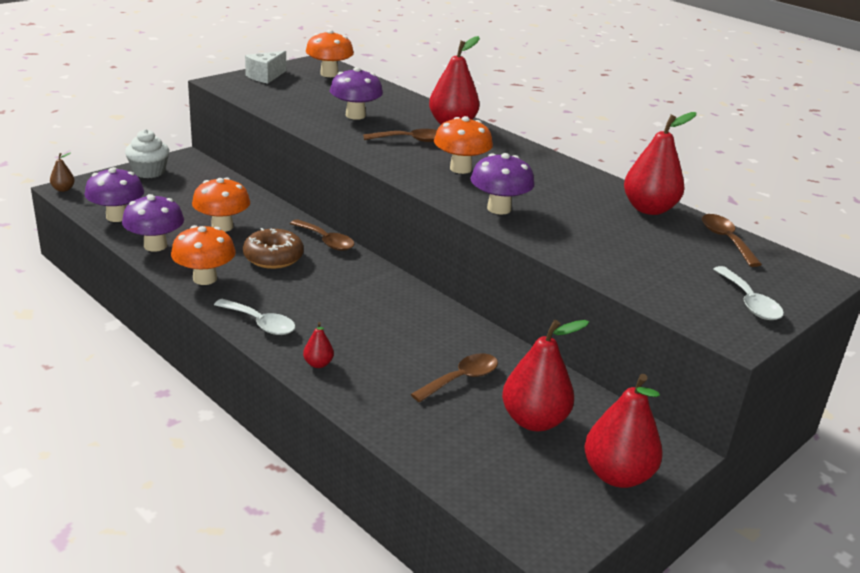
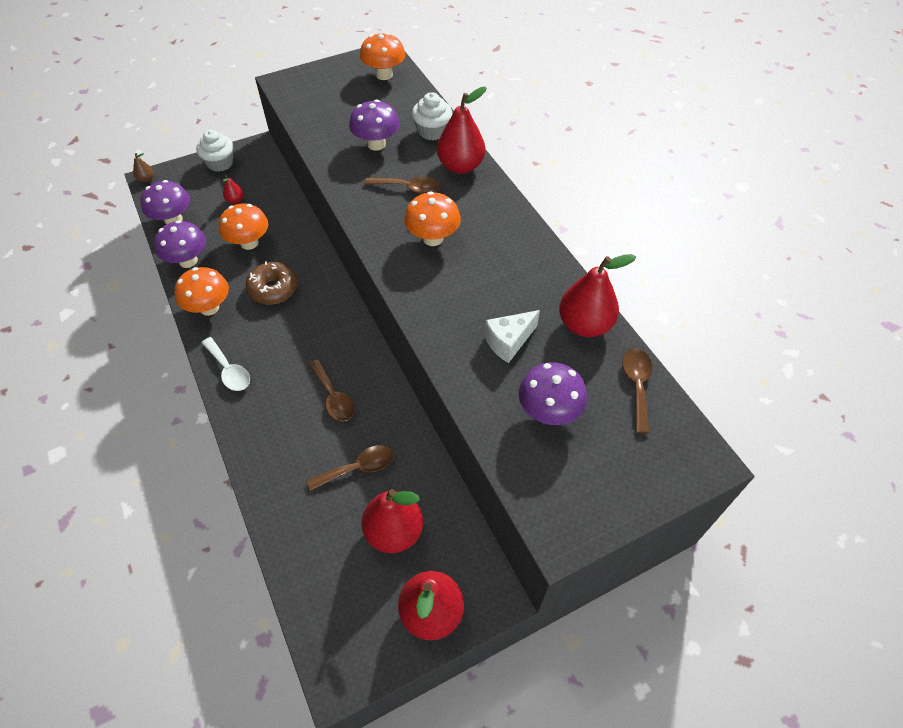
camera: 20 degrees right, 25 degrees up
(265, 76) = (324, 75): white cheese -> white cheese (508, 342)
(318, 364) = (253, 427): red pear -> red pear (235, 200)
(326, 241) = (325, 273): brown spoon -> brown spoon (333, 397)
(406, 105) = (432, 131): none -> white cupcake
(499, 209) = (437, 305): purple mushroom -> purple mushroom (548, 411)
(749, 302) = (604, 486): white spoon -> none

